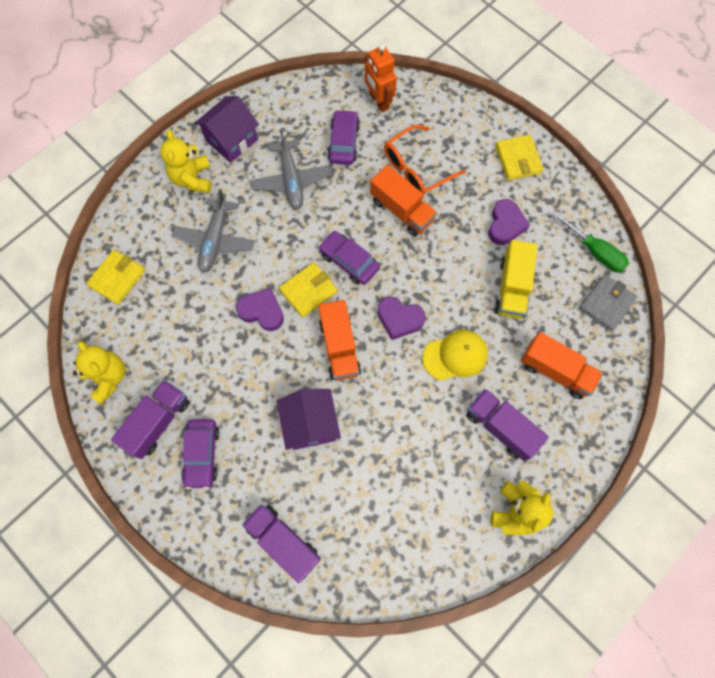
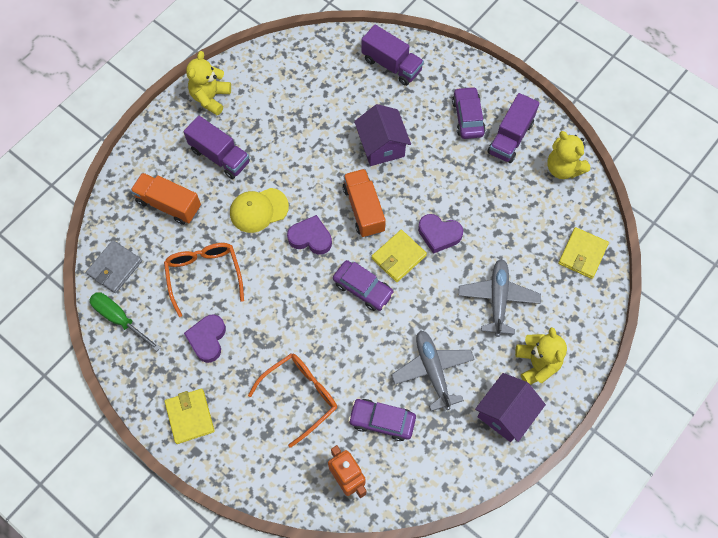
camera: 175 degrees right, 5 degrees down
(343, 142) = (382, 421): purple car -> purple car turned 105 degrees clockwise
(402, 210) = (314, 346): orange truck -> none
(512, 288) = (204, 275): yellow truck -> orange glasses

